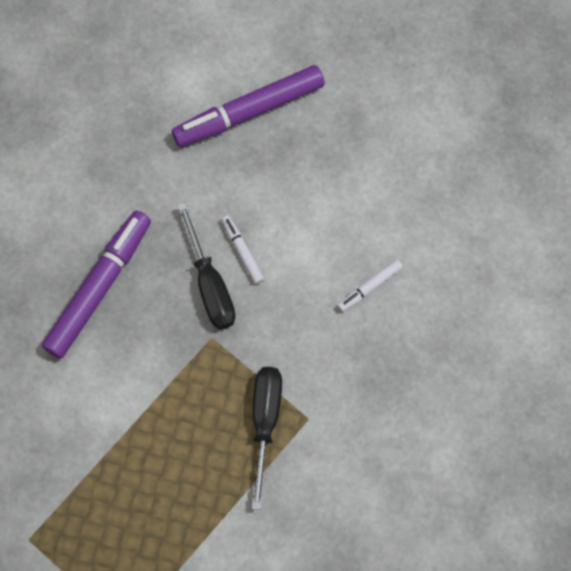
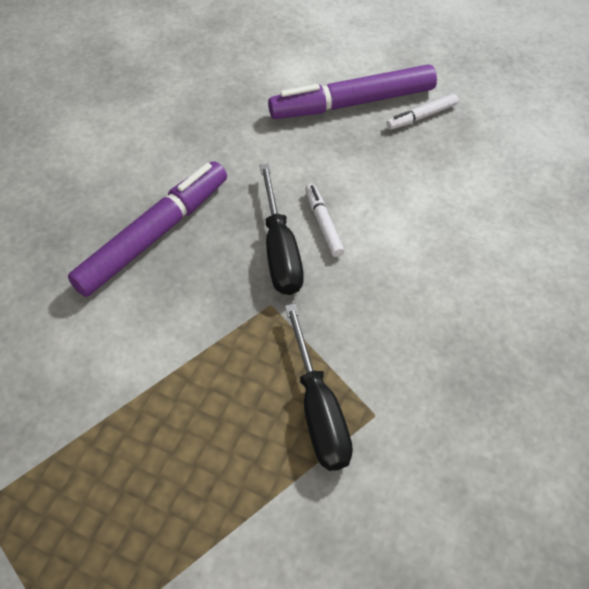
camera: 10 degrees right, 15 degrees down
(265, 422) = (319, 410): black screwdriver -> black screwdriver turned 150 degrees clockwise
(369, 287) = (467, 280): white marker -> white marker (421, 116)

